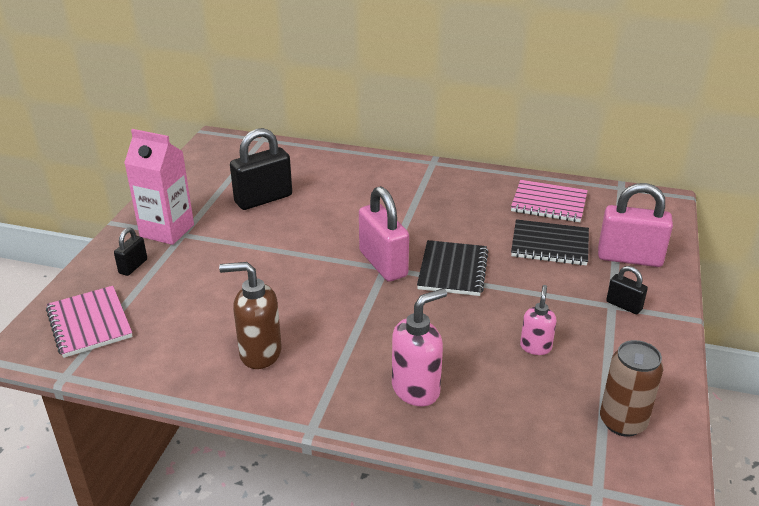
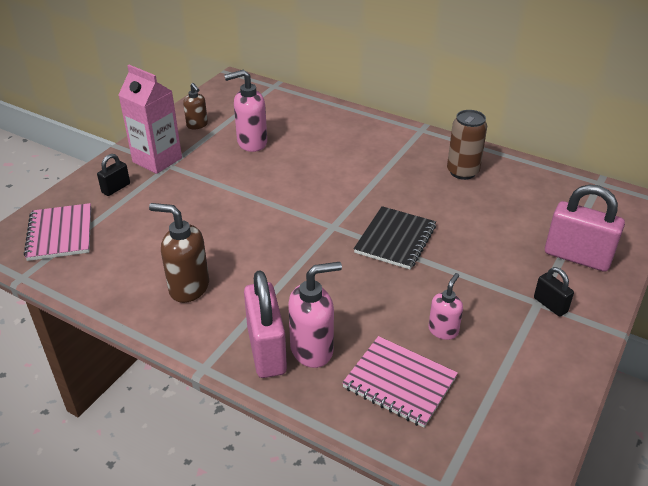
camera: 15 degrees right, 5 degrees up
(196, 189) = (197, 125): none -> brown soap dispenser
(263, 199) = (251, 143): black padlock -> pink soap dispenser
(383, 264) = (333, 222): pink padlock -> pink padlock (267, 350)
(549, 203) = (518, 187): pink notebook -> pink notebook (399, 383)
(549, 245) = (501, 230): black notebook -> none
(622, 422) = (498, 424): brown can -> brown can (462, 172)

